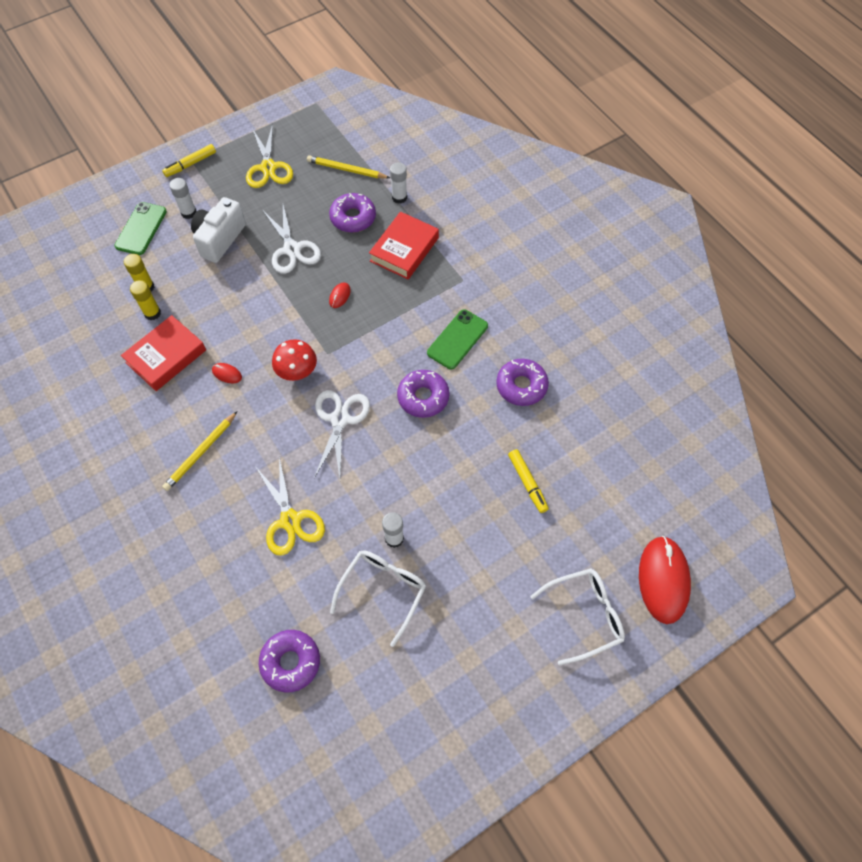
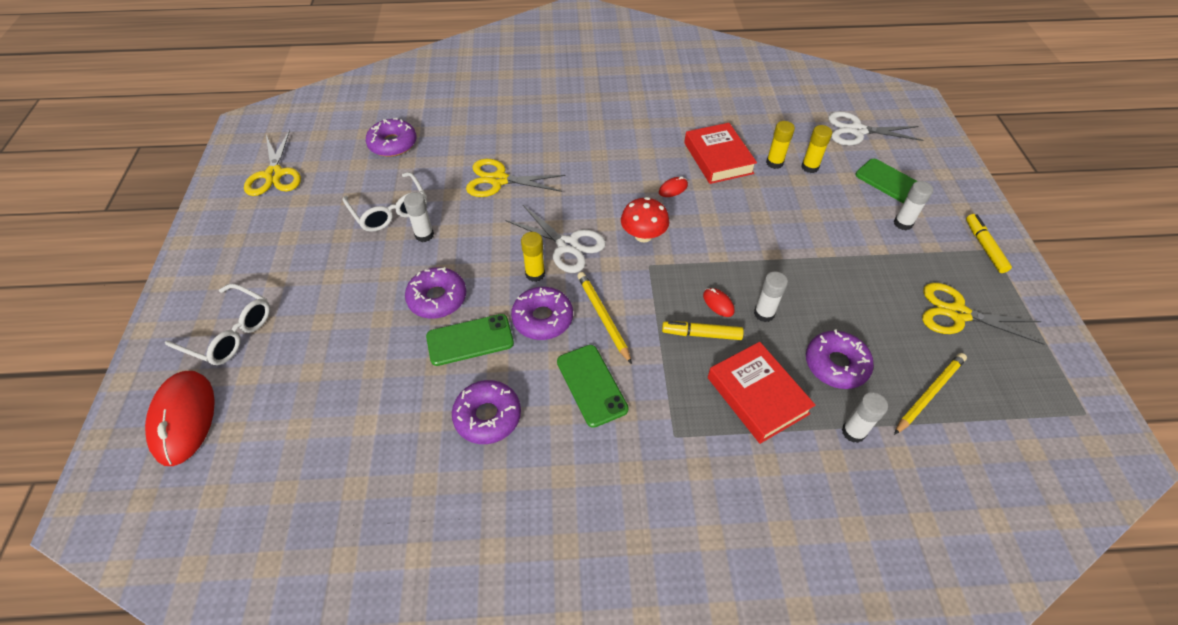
camera: 120 degrees right, 10 degrees down
(201, 452) = (603, 150): yellow pencil -> yellow pencil (603, 317)
(219, 239) = (852, 235): white camera -> none
(292, 249) = (809, 288): white scissors -> white scissors (857, 131)
(332, 267) = (764, 313): none -> white glue stick
(384, 426) = (535, 274): none -> yellow glue stick
(402, 753) = (274, 174): none -> yellow scissors
(451, 481) = (437, 298): none -> purple donut
(472, 433) = (470, 340): none -> green phone
(527, 483) = (381, 358): yellow marker -> yellow marker (701, 334)
(584, 615) = (230, 333): white glasses -> white glasses turned 75 degrees counterclockwise
(663, 580) = (184, 419): red mouse -> red mouse turned 45 degrees clockwise

